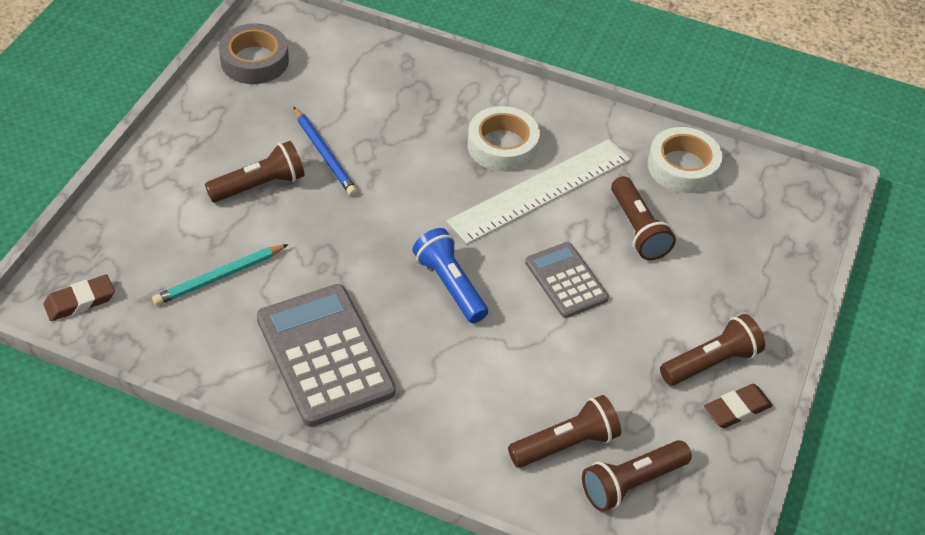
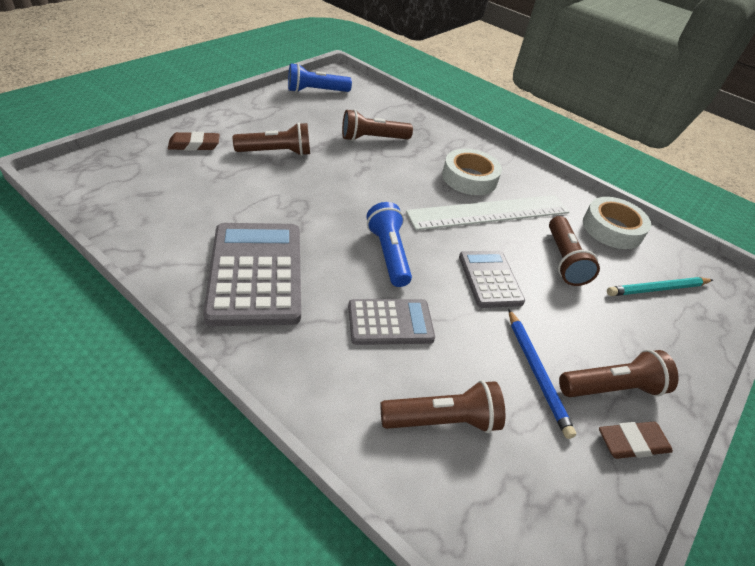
camera: 15 degrees right, 5 degrees down
(80, 301) = (94, 182): brown eraser -> brown eraser (194, 145)
(219, 277) = (209, 196): turquoise pencil -> turquoise pencil (657, 289)
(254, 61) = (316, 91): grey tape -> blue flashlight
(324, 154) = (334, 148): blue pencil -> blue pencil (536, 372)
(483, 364) = (390, 322): none -> grey calculator
(631, 483) = (500, 485): brown flashlight -> brown flashlight (372, 139)

